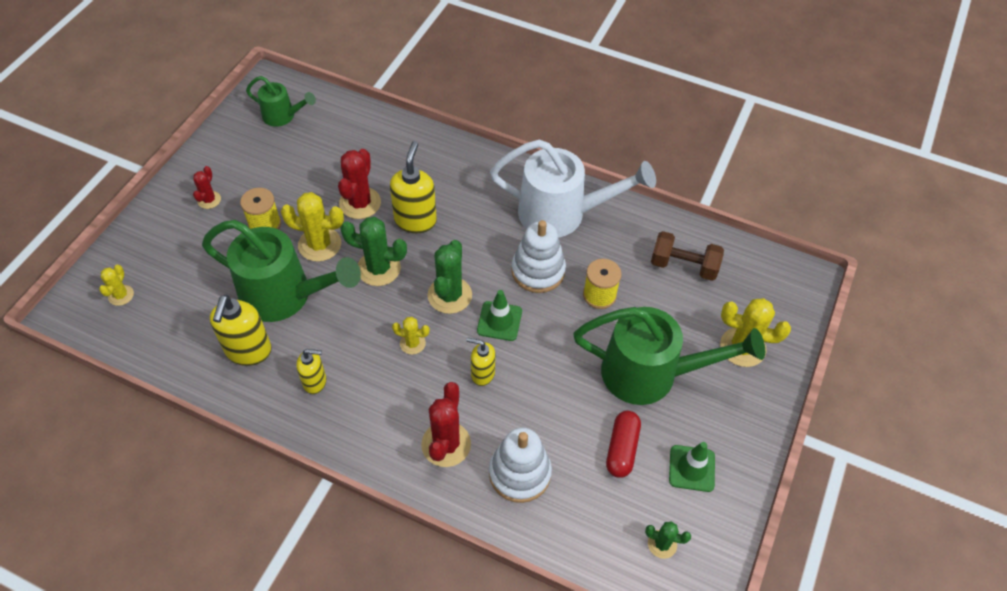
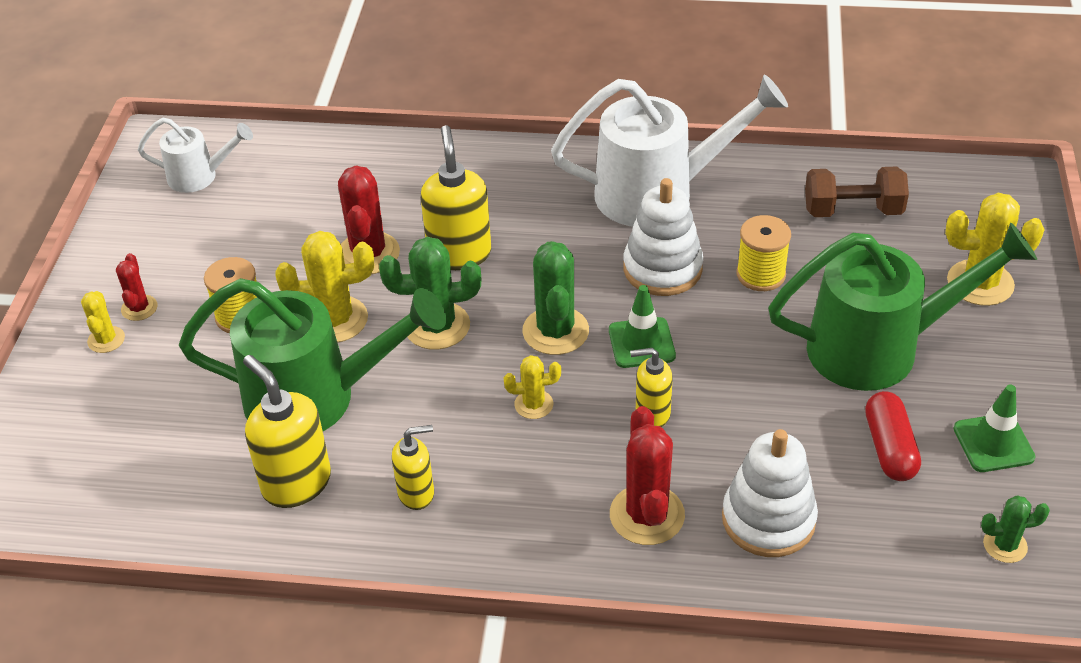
camera: 15 degrees left, 10 degrees down
(121, 295) = (61, 467): yellow cactus -> yellow cactus (106, 340)
(248, 351) = (296, 483): yellow soap dispenser -> yellow soap dispenser turned 150 degrees clockwise
(283, 116) = (199, 176): green watering can -> white watering can

